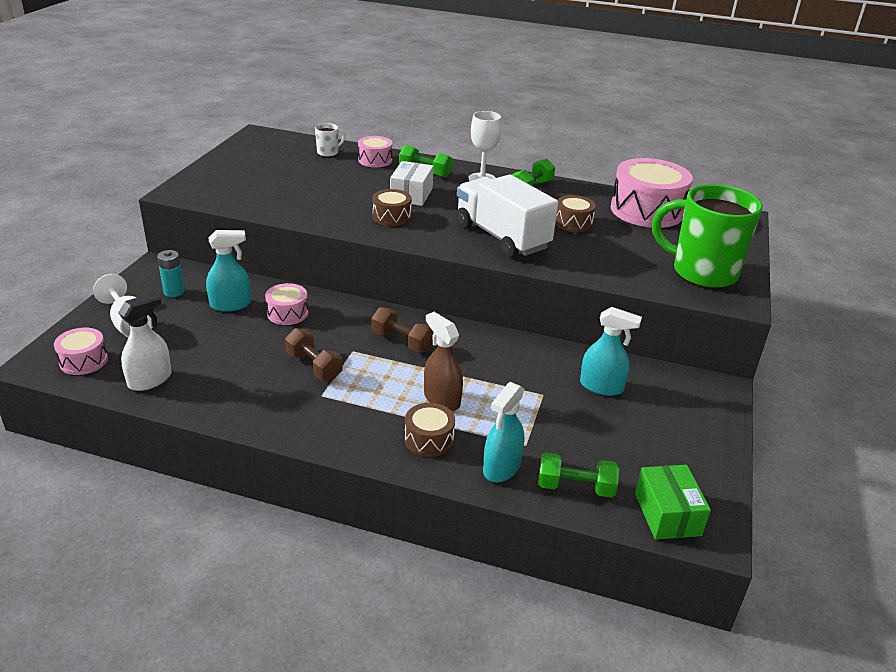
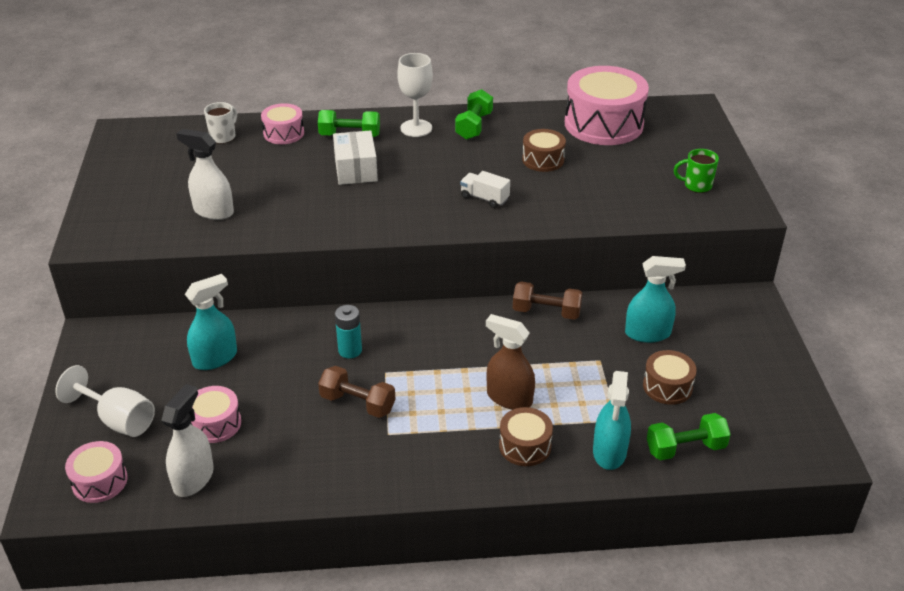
camera: 20 degrees left, 5 degrees up
(174, 292) = (138, 362): turquoise battery -> turquoise battery (350, 350)
(281, 196) = (213, 211): none -> white spray bottle
(287, 313) = (285, 349): pink drum -> pink drum (215, 423)
(391, 217) = (355, 205): brown drum -> brown drum (667, 386)
(402, 341) = (428, 344): brown dumbbell -> brown dumbbell (546, 312)
(501, 237) = (484, 198): white truck -> white truck, size x0.41
(667, 514) = (776, 446): green box -> none
(702, 272) = (696, 185): green mug -> green mug, size x0.41

